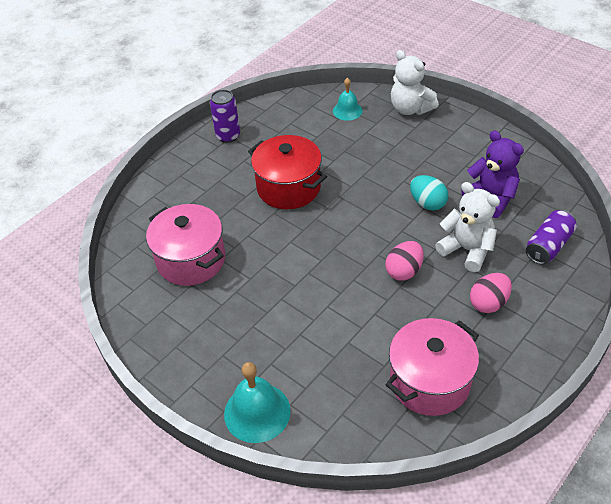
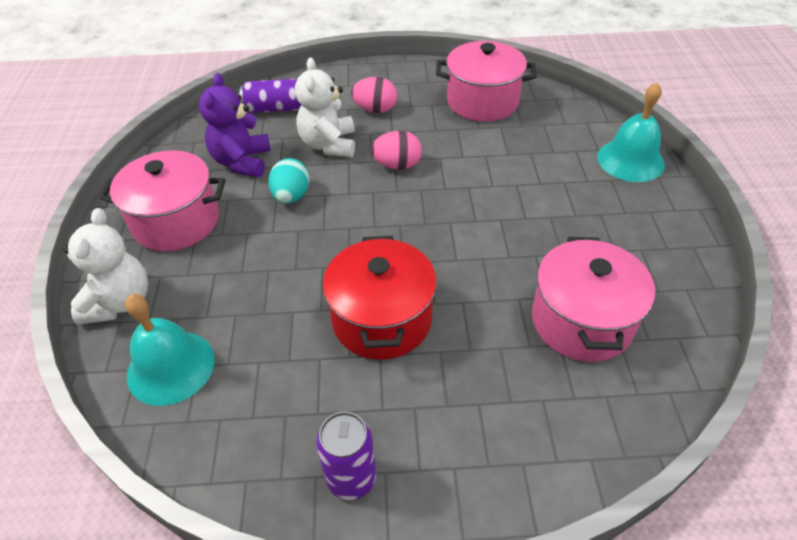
camera: 135 degrees left, 0 degrees up
(347, 111) = (171, 367): turquoise bell -> turquoise bell, size x1.61
(456, 148) = (176, 221): none -> pink pot

